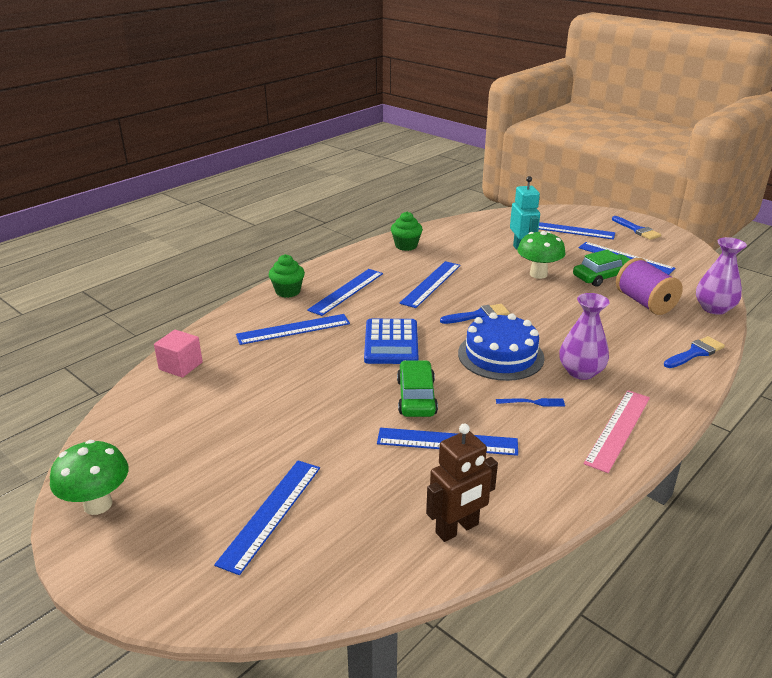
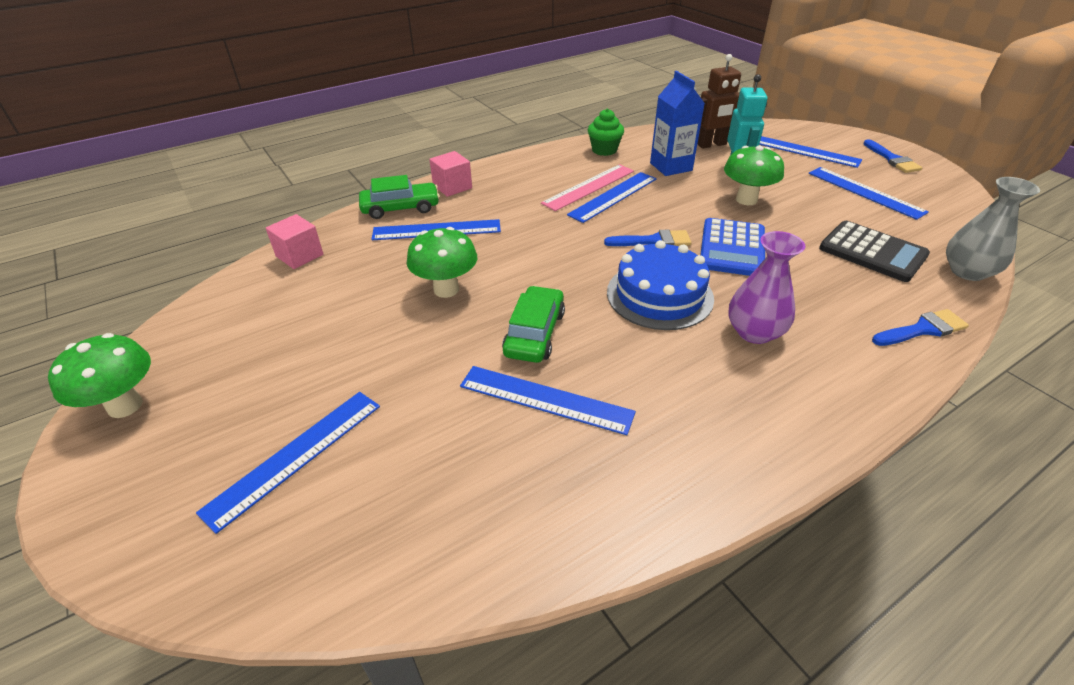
camera: 15 degrees right, 10 degrees up
(288, 291) = (452, 187): green cupcake -> pink cube
(327, 375) = (446, 289): none -> green mushroom
(346, 291) = (514, 194): blue ruler -> none
(391, 342) = (536, 260): blue calculator -> blue calculator (732, 248)
(457, 529) = (504, 528): brown robot -> brown robot (712, 145)
(468, 254) = (671, 167): none -> blue carton
(533, 402) = (676, 364): blue fork -> none
(603, 276) = (828, 212): green car -> green car (400, 208)
(618, 429) = (777, 422): pink ruler -> pink ruler (589, 187)
(644, 303) = (872, 252): purple spool -> black calculator
(714, 308) = (967, 271): purple vase -> grey vase

